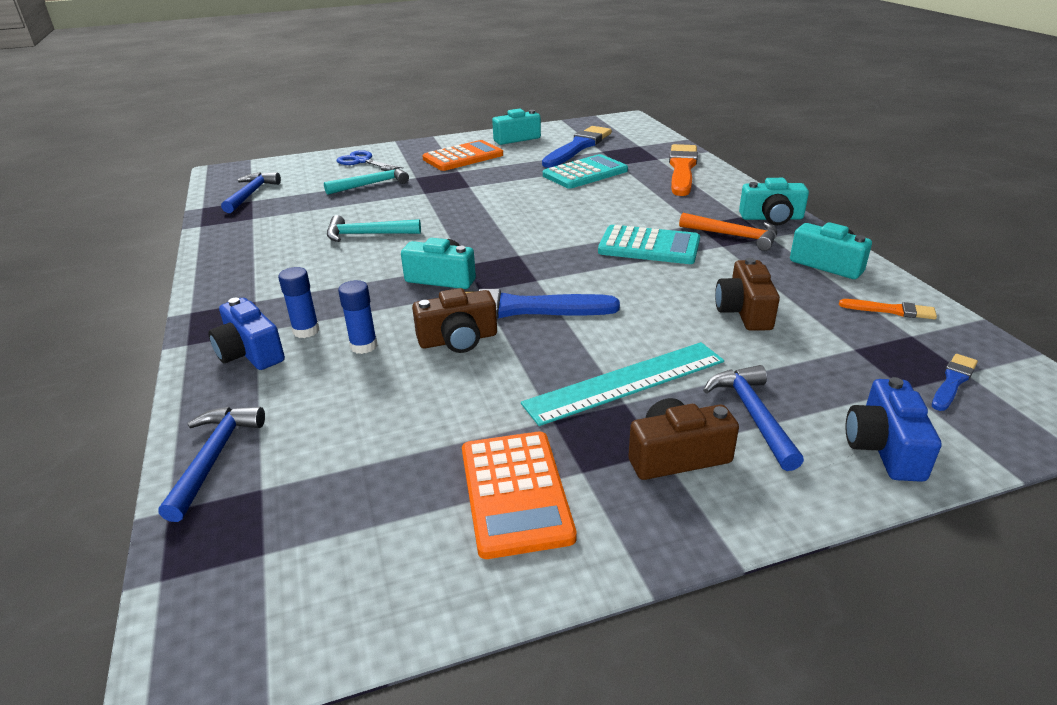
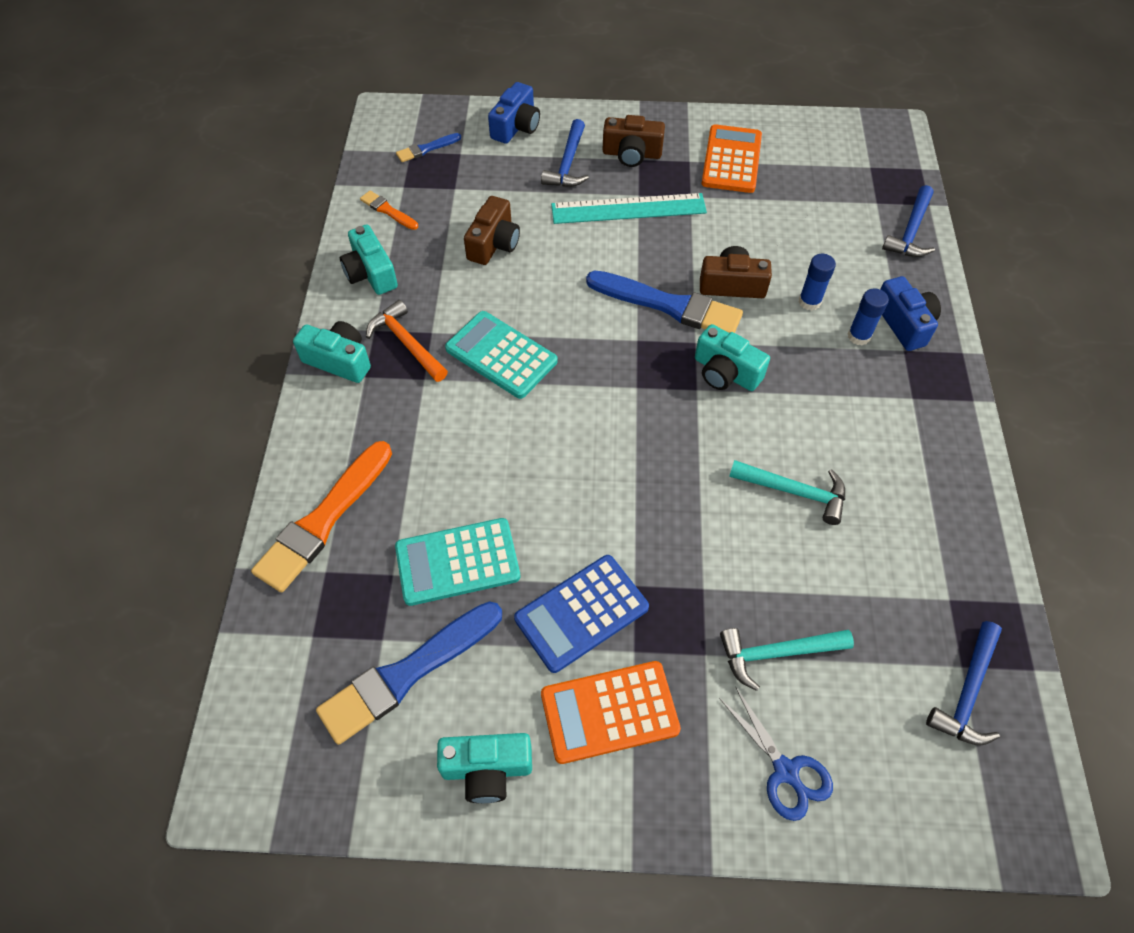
camera: 160 degrees left, 25 degrees up
(496, 174) = (581, 613): none -> blue calculator

